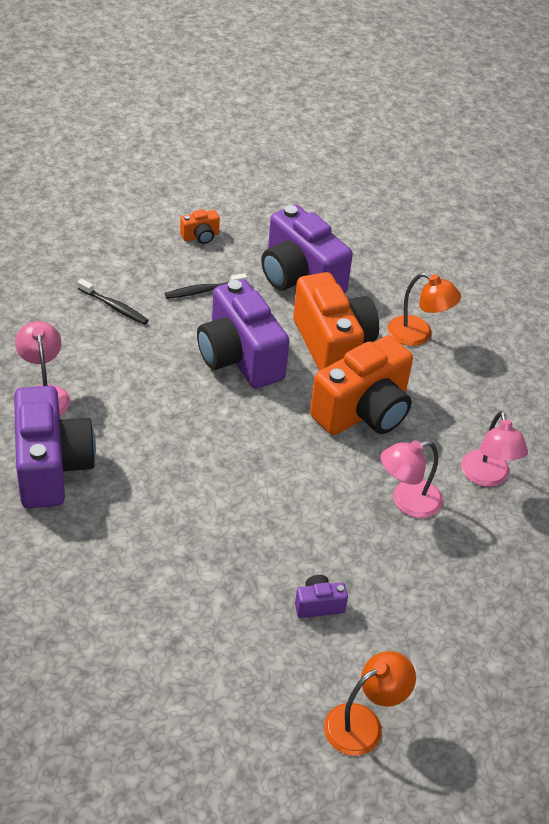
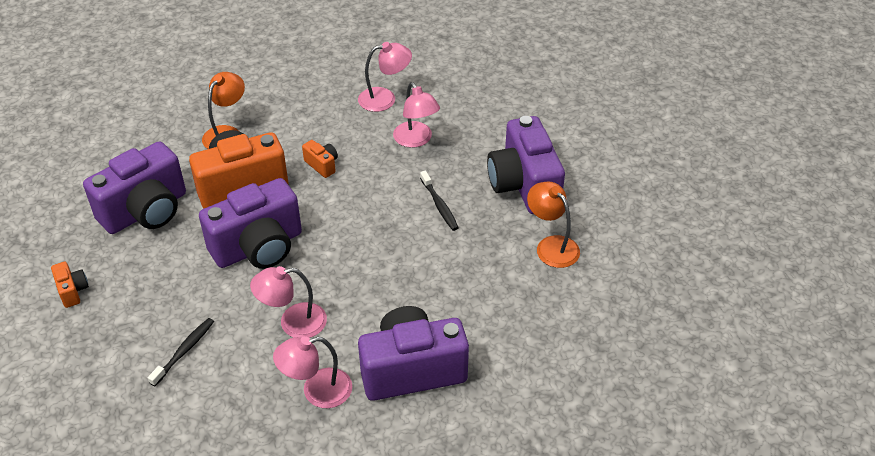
camera: 90 degrees left, 0 degrees up
(133, 380) = (293, 322): none -> pink lamp
(204, 290) = (161, 281): black toothbrush -> black toothbrush (439, 205)
(318, 605) = (524, 185): purple camera -> purple camera, size x2.36
(363, 412) = (322, 165): orange camera -> orange camera, size x0.42
(363, 723) = (615, 160): orange lamp -> orange lamp (551, 246)

